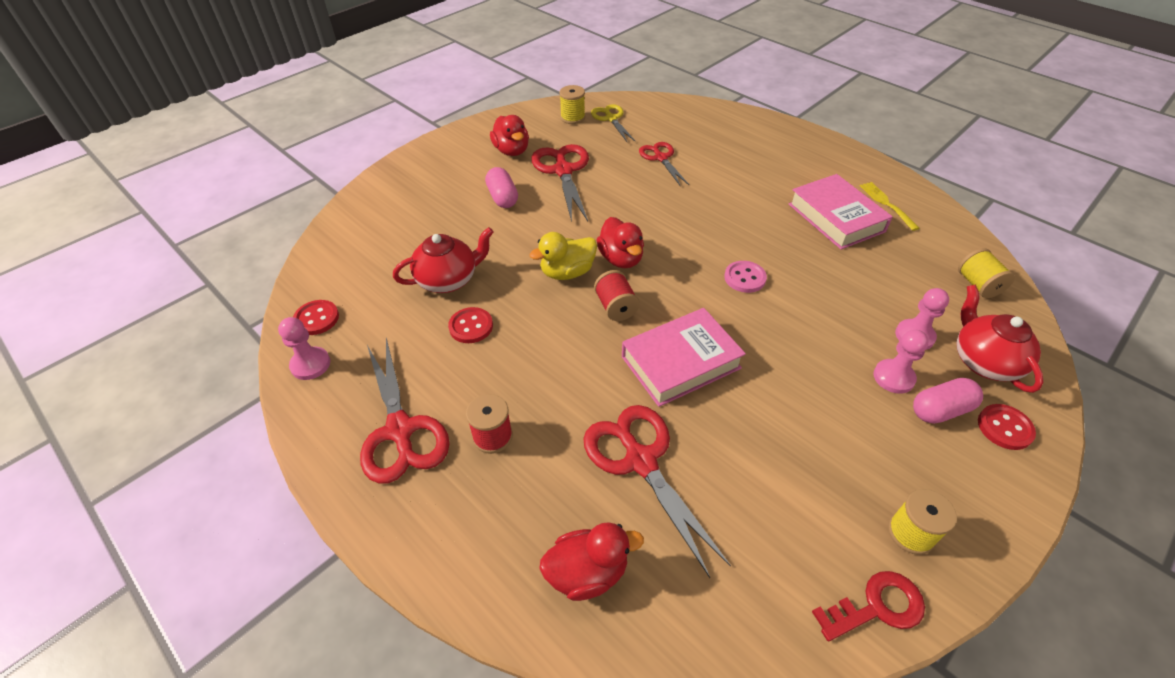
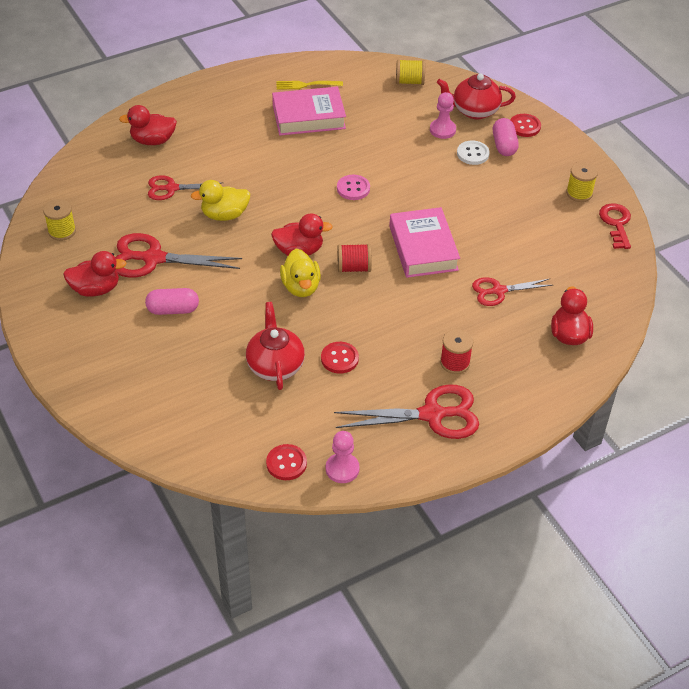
camera: 75 degrees left, 0 degrees up
(611, 118) = (82, 204): yellow scissors -> none
(640, 461) = (498, 291): red scissors -> red scissors, size x0.62
(644, 197) = (224, 215): none -> yellow duck
(717, 132) = (153, 140): none -> red duck
(893, 377) = (473, 154): pink pawn -> white button

